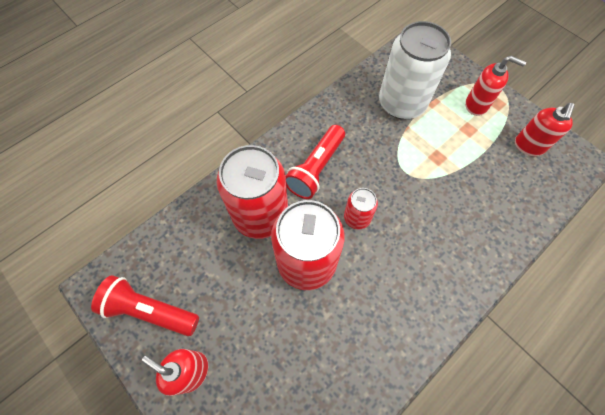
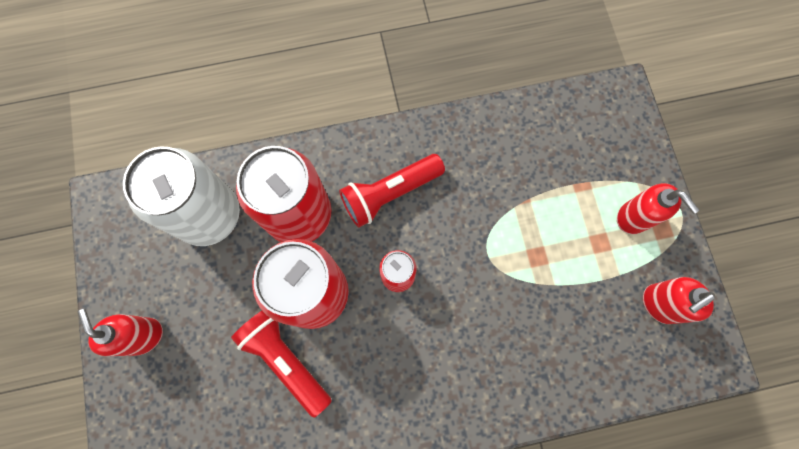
camera: 30 degrees right, 10 degrees up
(150, 310) = (137, 253): red flashlight -> red flashlight (285, 360)
(401, 103) = (542, 166): white can -> white can (209, 215)

